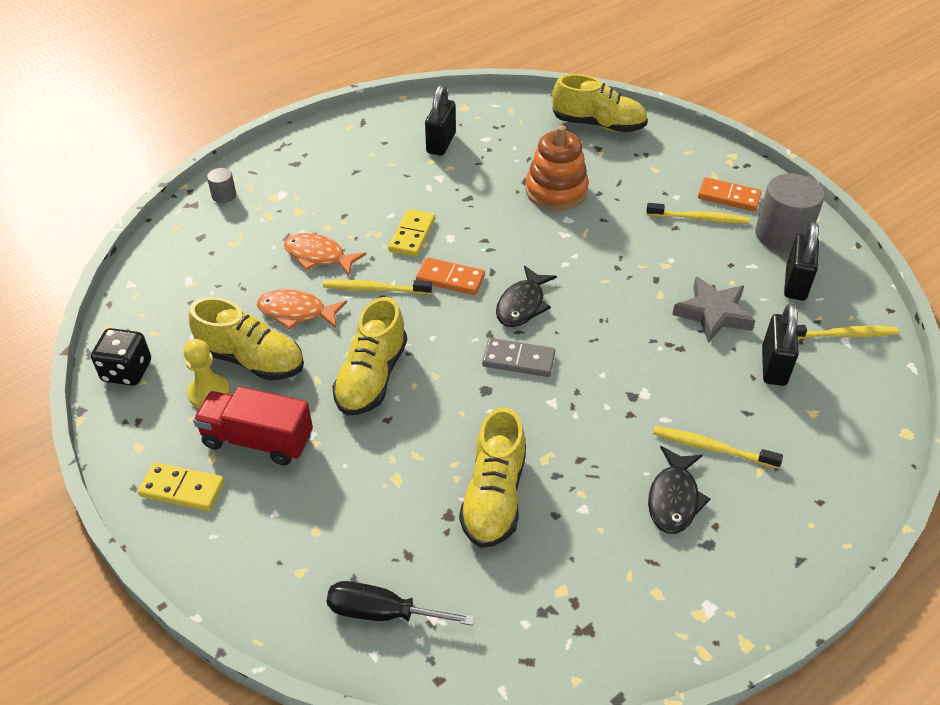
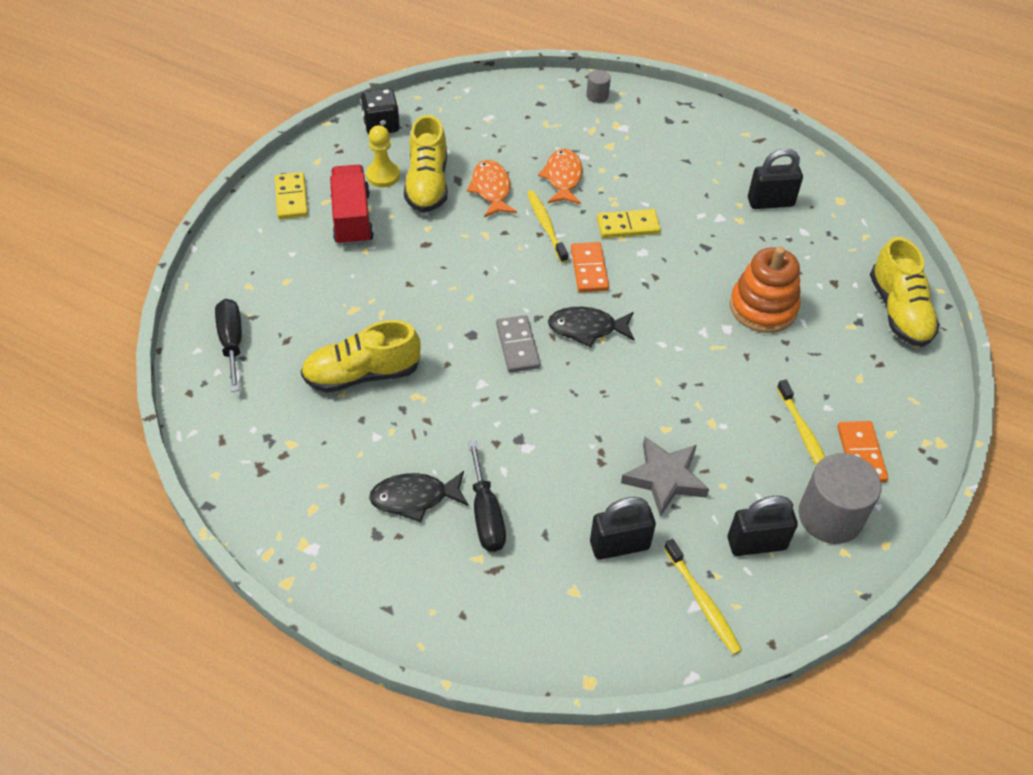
camera: 65 degrees right, 5 degrees up
(372, 377) = (447, 259): yellow shoe -> none
(712, 448) = (486, 514): yellow toothbrush -> black screwdriver

